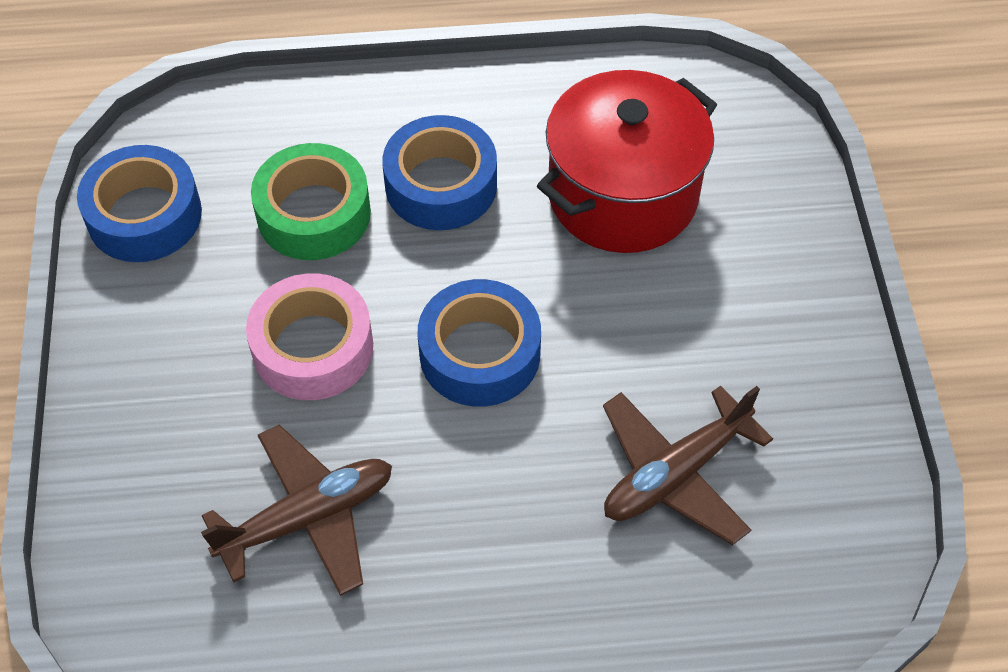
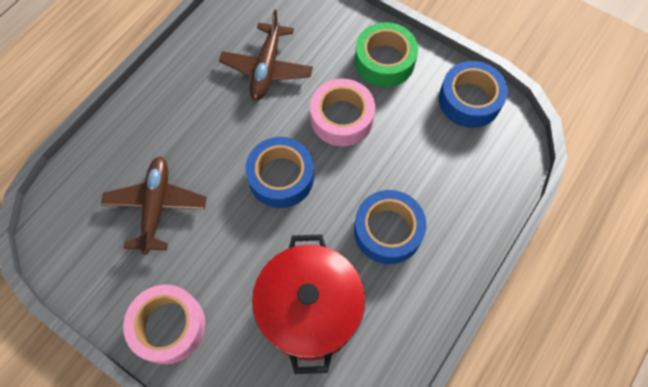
camera: 130 degrees right, 10 degrees up
(313, 213) = (415, 165): green tape -> green tape (384, 61)
(797, 323) = (168, 326): none -> pink tape

